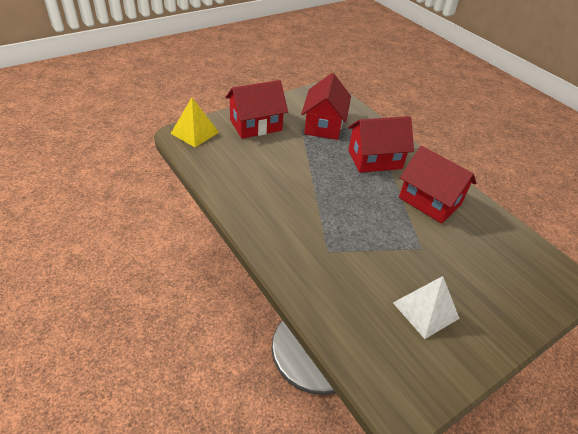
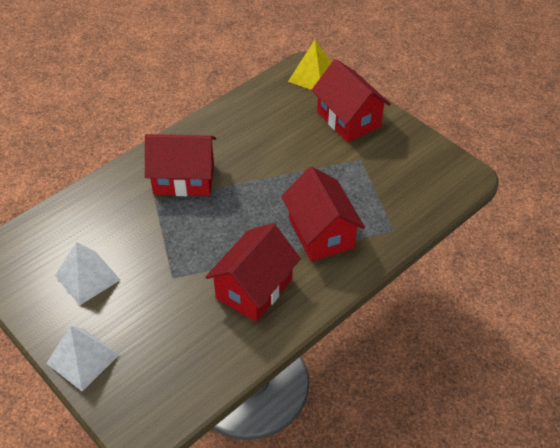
camera: 85 degrees right, 5 degrees up
(323, 125) = (376, 179): red house -> red house (184, 179)
(517, 318) = (82, 359): none -> white pyramid

